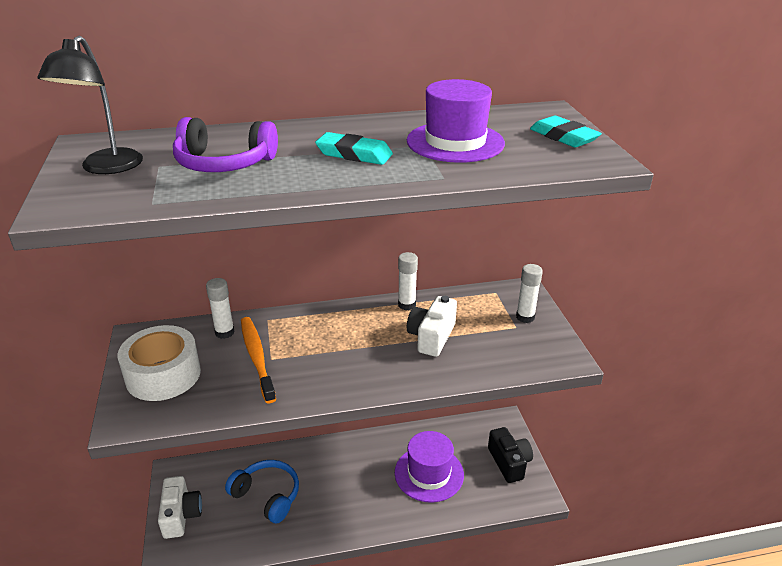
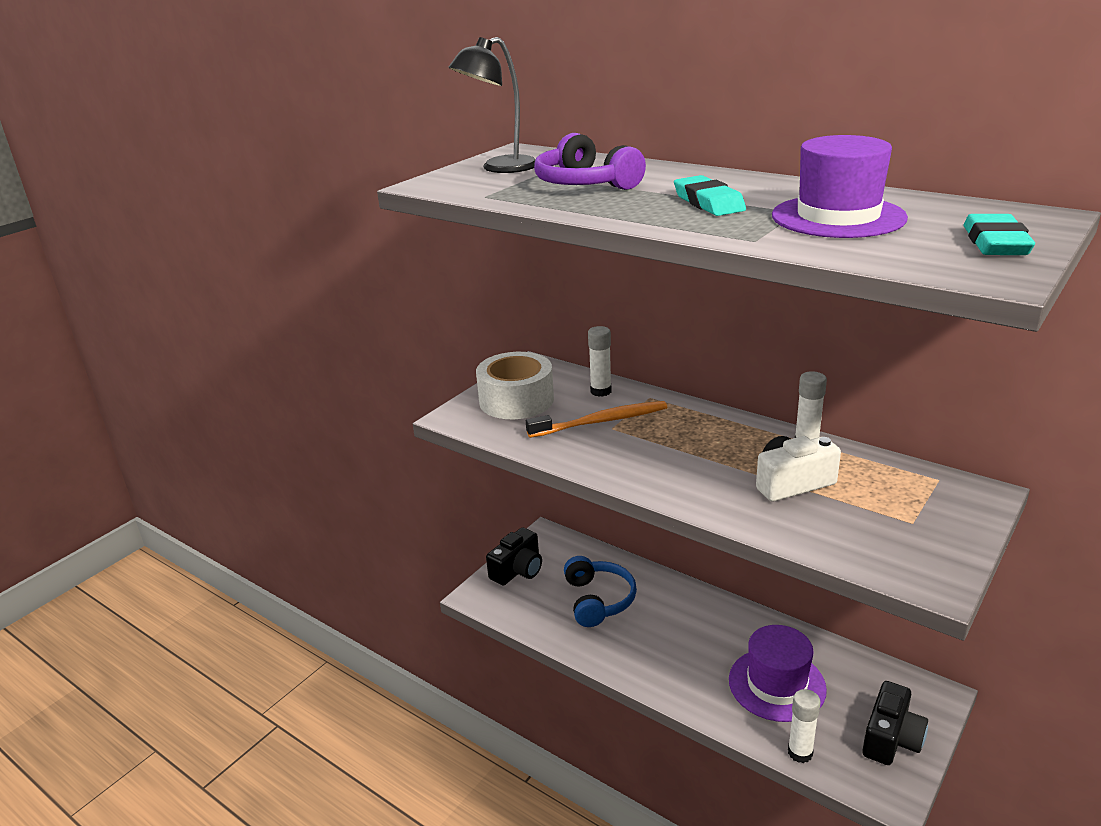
camera: 50 degrees right, 5 degrees down
(181, 515) = (518, 570): white camera -> black camera
(257, 357) = (601, 421): orange toothbrush -> orange toothbrush turned 45 degrees clockwise
(525, 317) = (941, 519): white glue stick -> white glue stick (800, 753)

